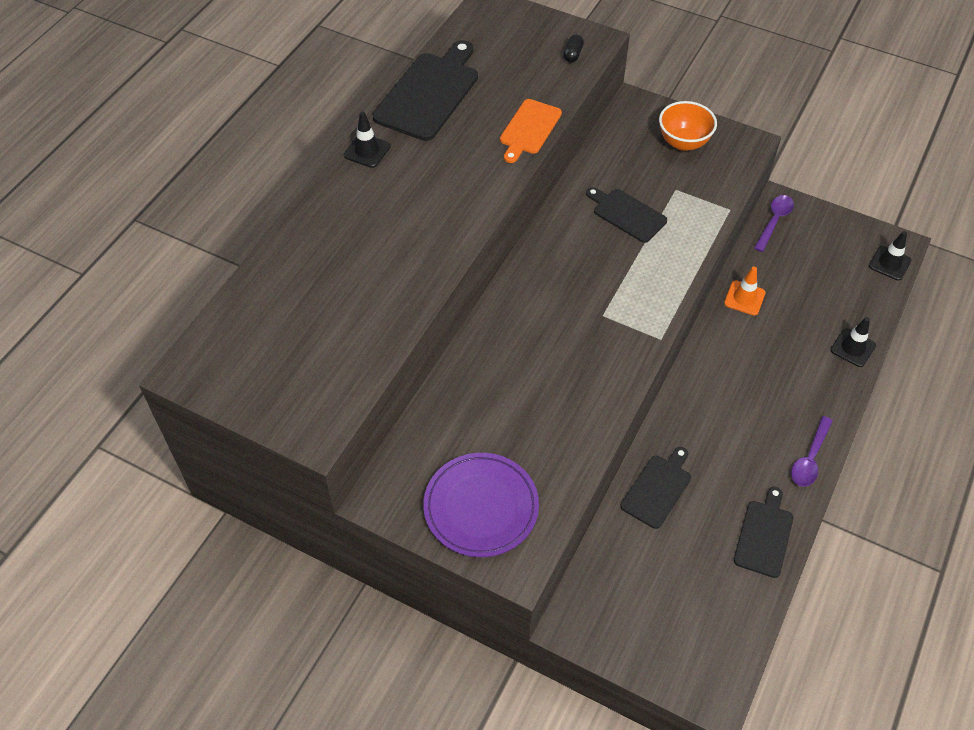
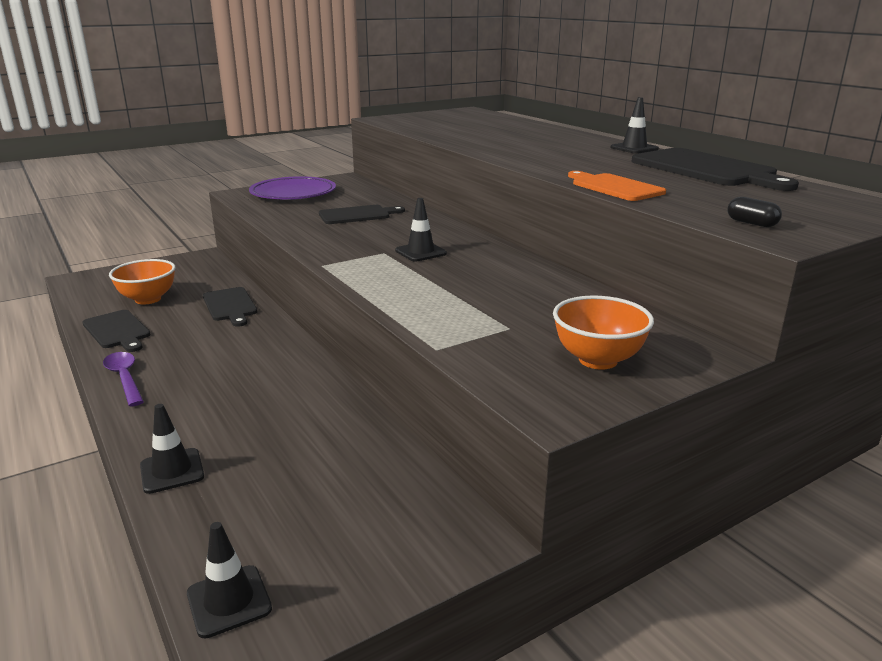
camera: 120 degrees right, 30 degrees down
(583, 292) = (420, 252): none -> black traffic cone
(627, 214) = (498, 292): black cutting board -> black cutting board (357, 215)
(699, 572) = (148, 299): none -> orange bowl
(744, 298) = (346, 423): orange traffic cone -> none
(774, 221) = (443, 510): purple spoon -> none

